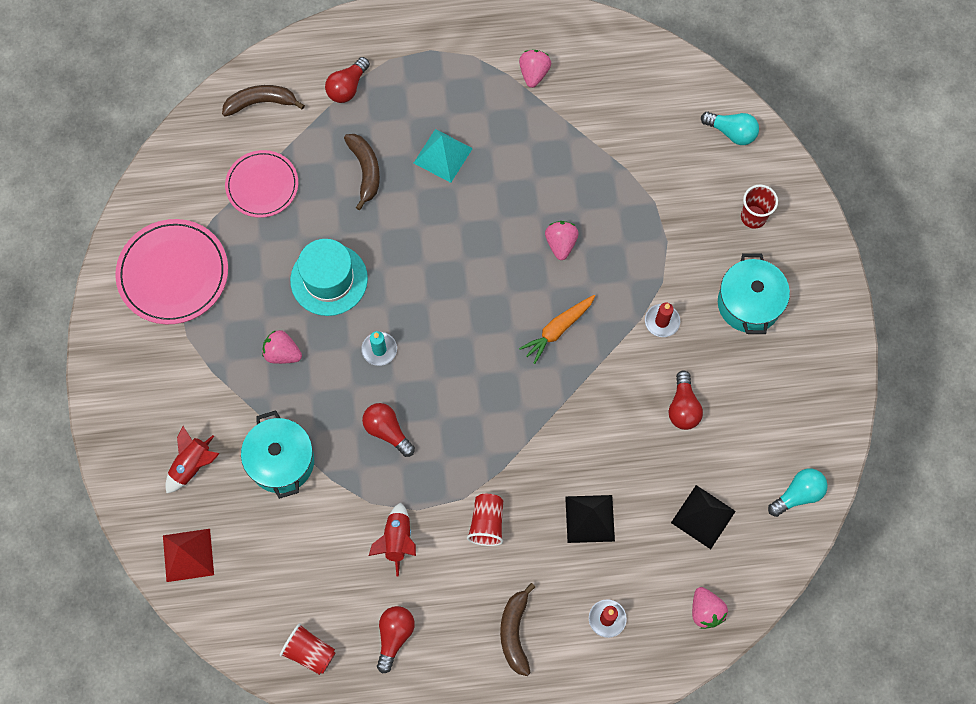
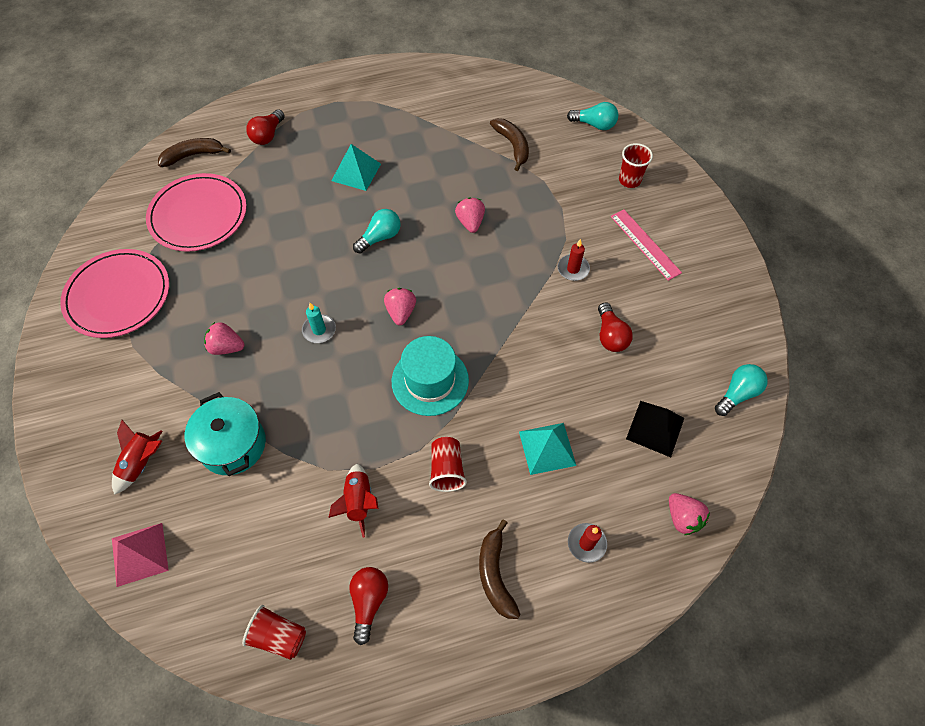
camera: 10 degrees left, 10 degrees down
(188, 555) = (139, 554): red pyramid -> pink pyramid
(262, 185) = (198, 215): pink plate -> pink plate, size x1.50
(329, 279) = (265, 279): turquoise hat -> turquoise hat (430, 380)
(365, 171) = (290, 192): brown banana -> brown banana (512, 146)
(387, 431) = (335, 400): red light bulb -> none
(458, 247) = (380, 237): none -> turquoise light bulb
(534, 73) = (423, 106): pink strawberry -> pink strawberry (401, 312)
(558, 329) = (481, 289): orange carrot -> none
(589, 519) = (547, 448): black pyramid -> turquoise pyramid
(749, 303) = (645, 244): turquoise pot -> pink ruler

